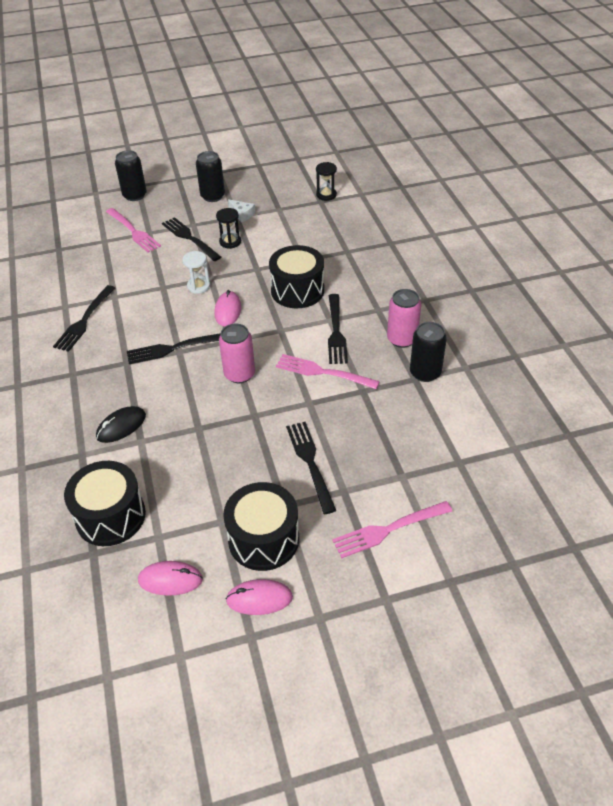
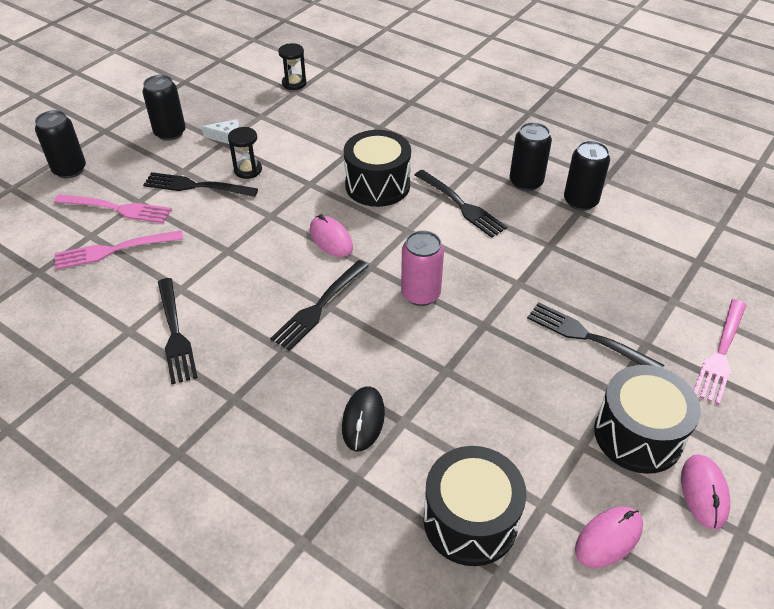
camera: 40 degrees left, 0 degrees up
(198, 286) = (268, 230): white hourglass -> none
(259, 599) = (704, 492): pink mouse -> pink mouse turned 45 degrees counterclockwise
(323, 372) = (496, 248): pink fork -> pink fork (114, 250)
(402, 339) = (526, 182): pink can -> black can

